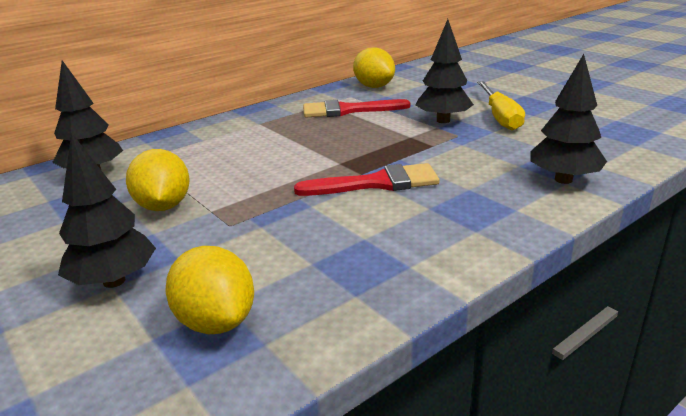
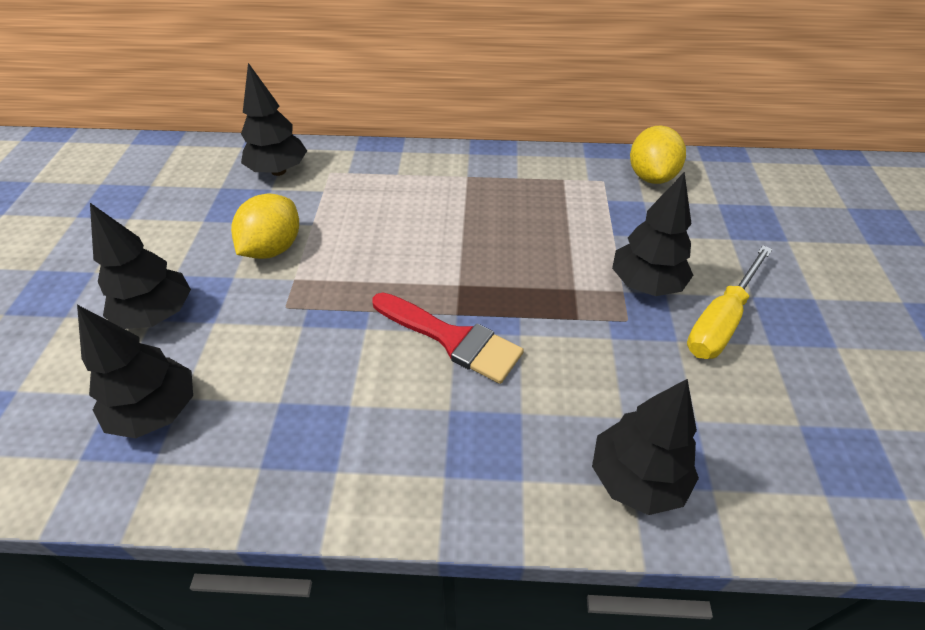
camera: 40 degrees right, 20 degrees up
(216, 321) = (156, 412): yellow lemon -> black tree
(348, 110) = (571, 204): red brush -> none

